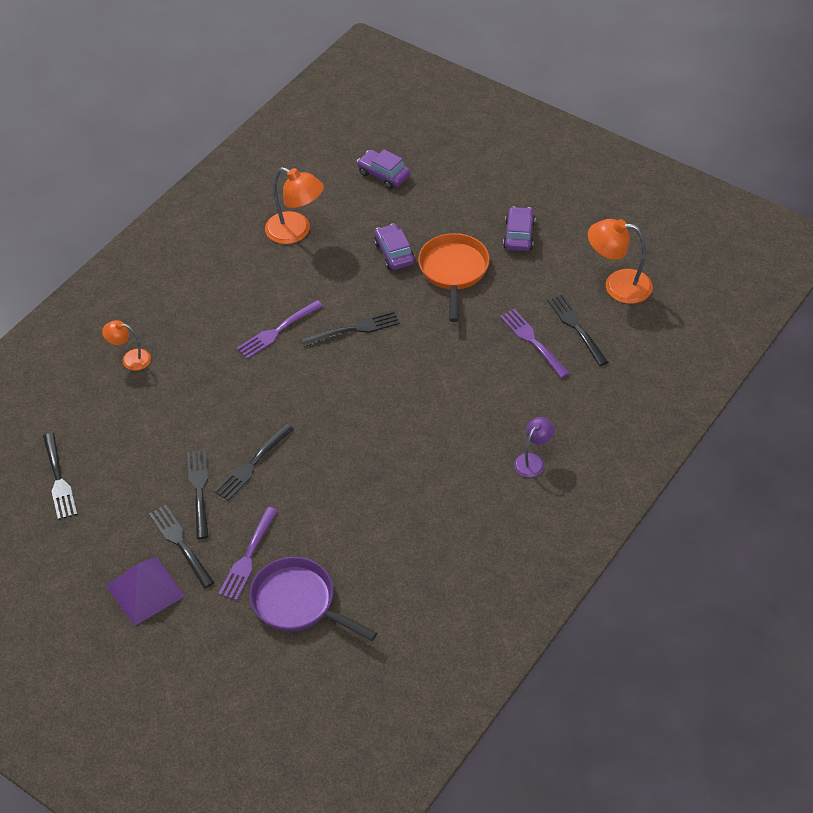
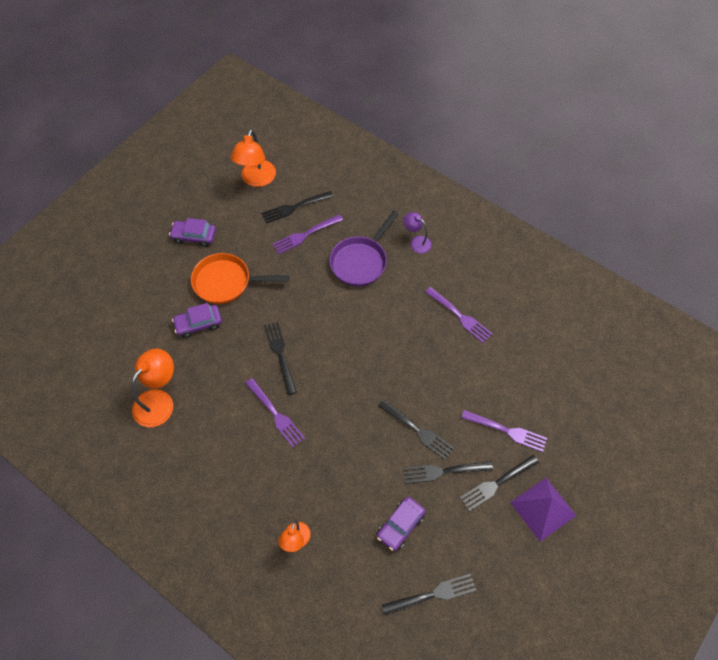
camera: 90 degrees left, 10 degrees up
(298, 603) = (545, 394): purple pan -> purple pan (361, 261)
(383, 174) = (101, 330): purple car -> purple car (400, 525)
(415, 509) = (460, 316): none -> purple fork

